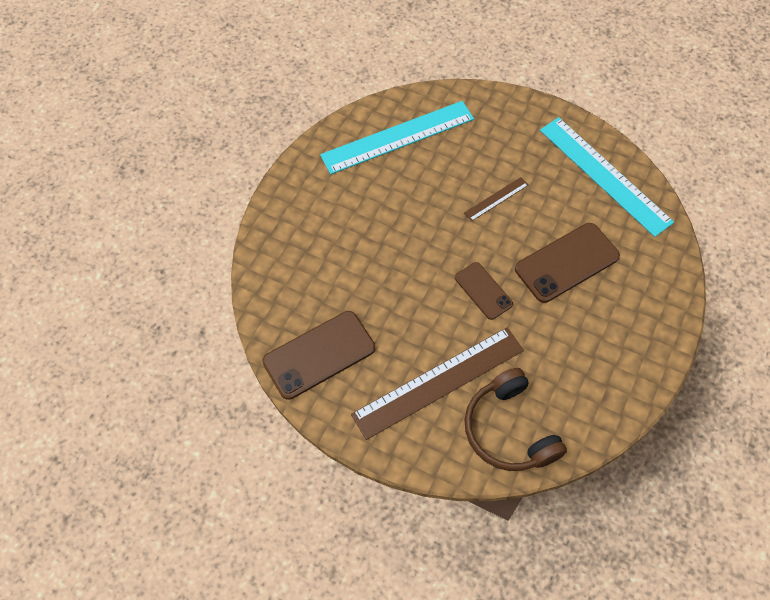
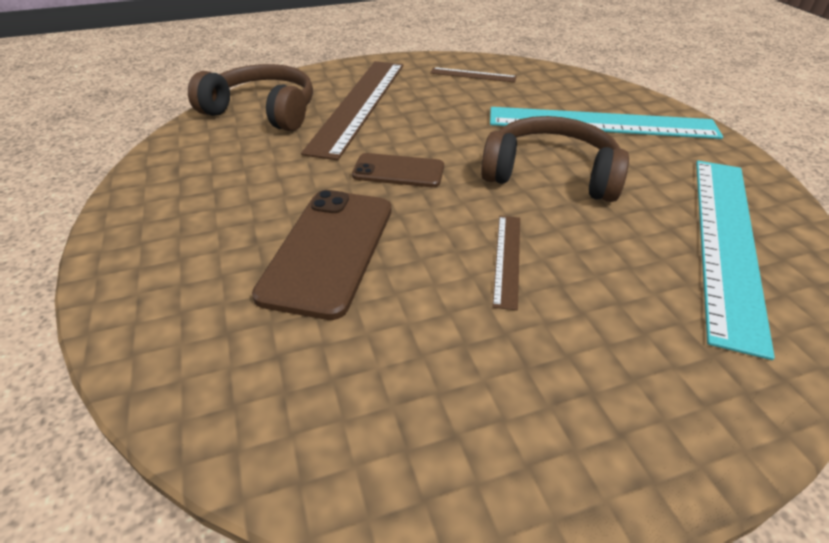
camera: 135 degrees right, 20 degrees down
(319, 355) = (473, 75): brown phone -> brown ruler
(410, 225) = (550, 174): none -> brown headphones
(604, 175) = (392, 426): turquoise ruler -> turquoise ruler (601, 123)

